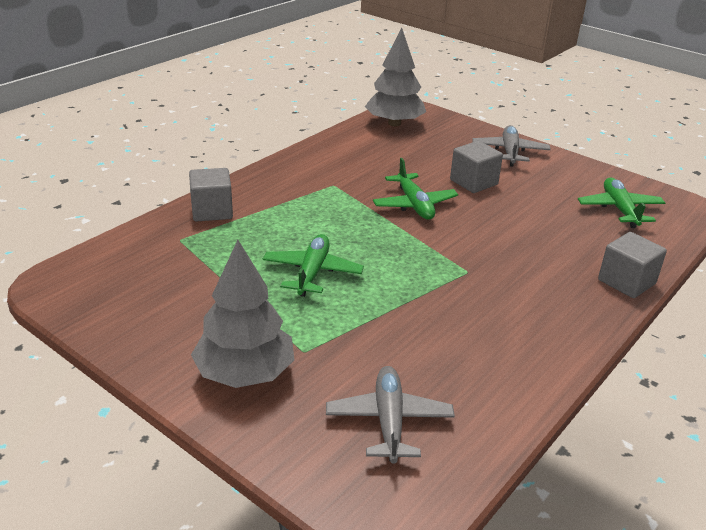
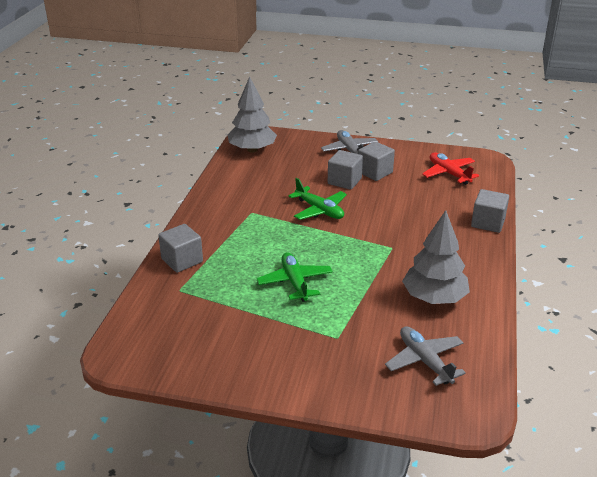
camera: 25 degrees left, 0 degrees up
(245, 373) = (313, 366): grey tree -> grey tree (434, 298)
(520, 183) = (375, 172): none -> grey cube
(619, 209) = (449, 173): green plane -> red plane

